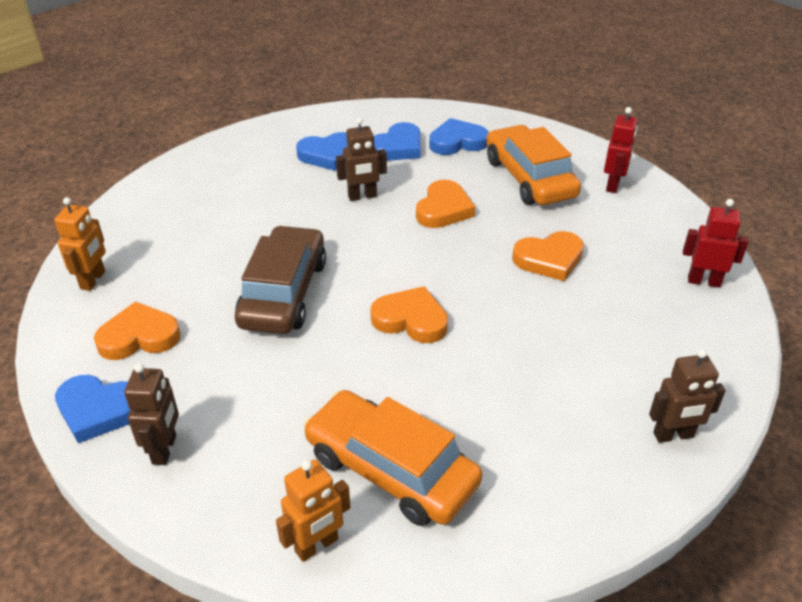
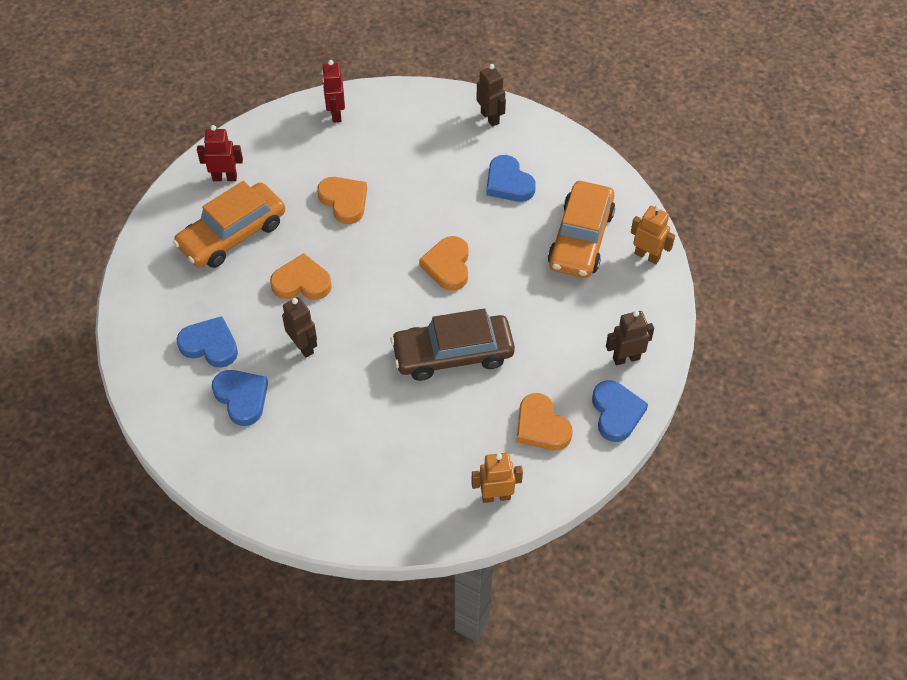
camera: 110 degrees left, 15 degrees up
(457, 142) = (185, 301): blue heart -> blue heart (508, 183)

